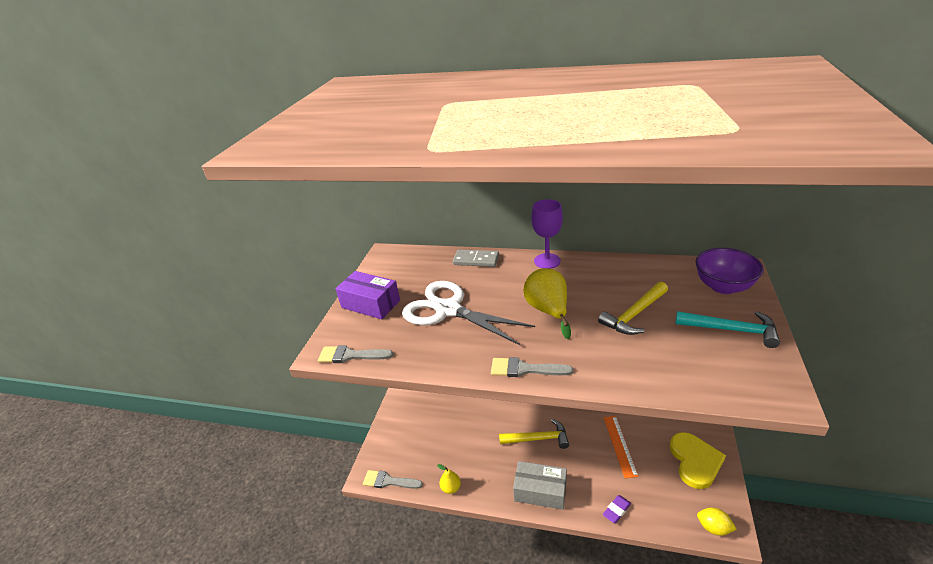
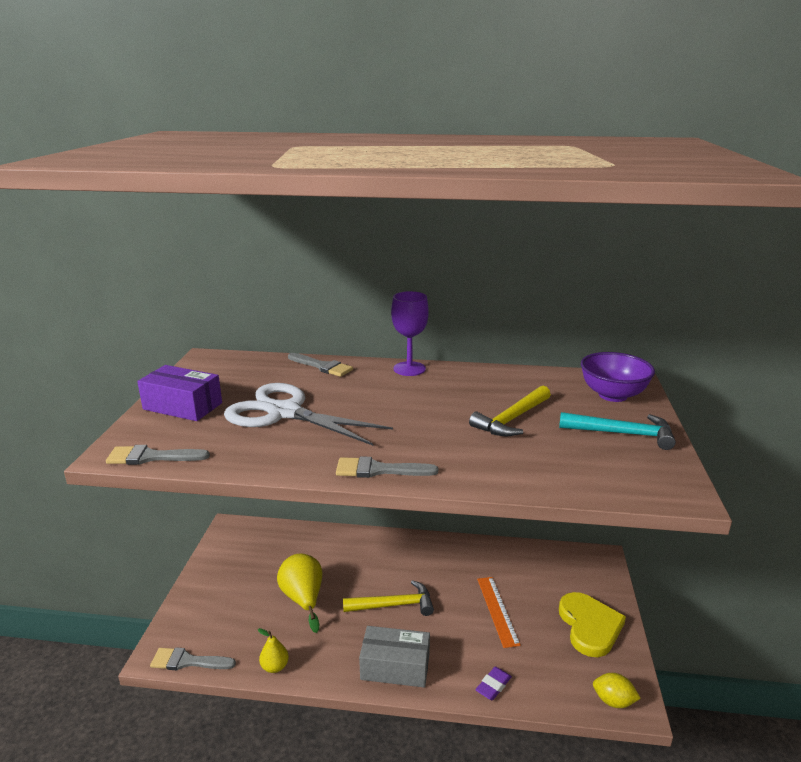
camera: 10 degrees left, 10 degrees down
(476, 260) = (322, 366): grey domino -> grey brush
(548, 311) = (409, 415): yellow pear -> yellow pear (303, 599)

